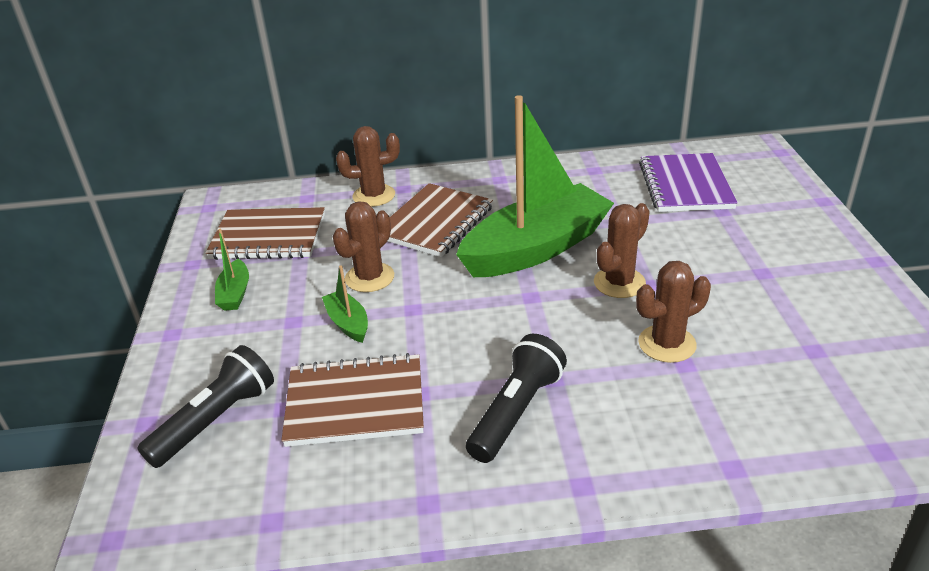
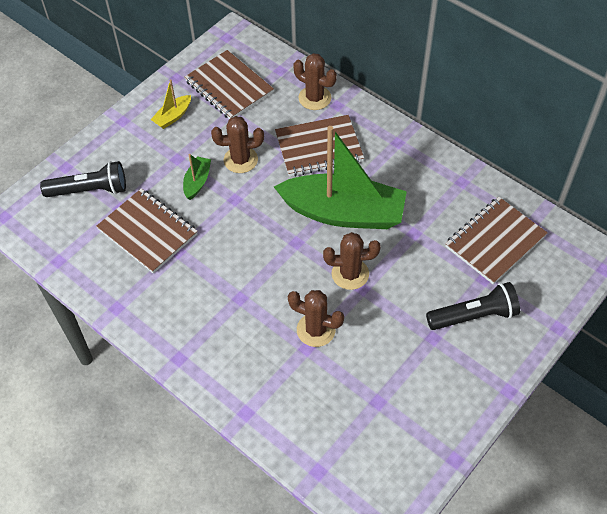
camera: 45 degrees right, 20 degrees up
(235, 293) = (173, 116): green boat -> yellow boat
(516, 411) = (202, 299): black flashlight -> black flashlight (474, 316)
(685, 185) = (495, 241): purple notebook -> brown notebook

